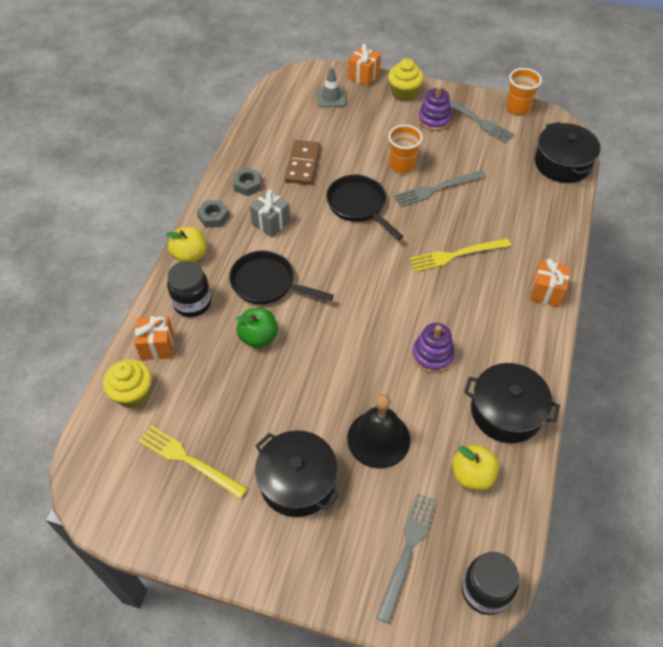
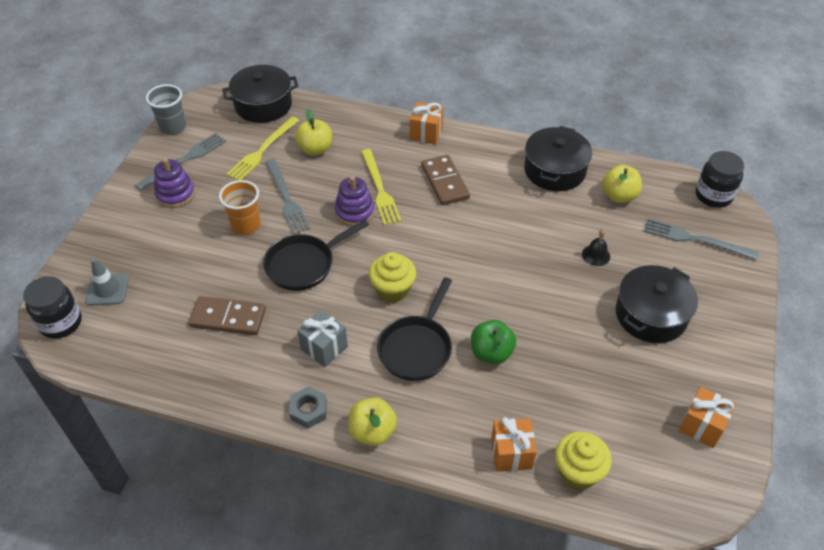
camera: 90 degrees left, 5 degrees down
(189, 460) = (648, 406): yellow fork -> yellow fork (262, 150)
(192, 303) = (447, 422): black jar -> black jar (61, 323)
(247, 185) = (256, 376): grey nut -> none
(363, 76) = (75, 256): orange gift -> orange gift (702, 426)
(378, 439) = (596, 255): black bell -> black bell, size x0.48
(404, 93) = (120, 218): yellow cupcake -> yellow cupcake (393, 289)
(432, 355) = (501, 214): purple stacking toy -> purple stacking toy (354, 212)
(473, 307) = (444, 182): none -> brown domino
(505, 205) = (315, 149): none -> yellow apple
(517, 108) = (173, 127): orange cup -> grey cup

